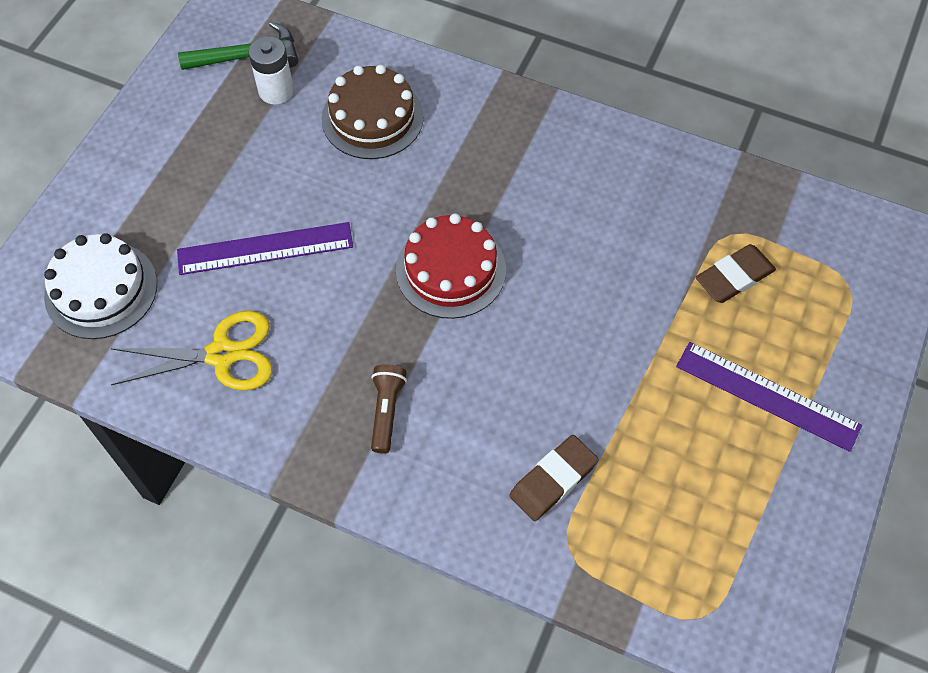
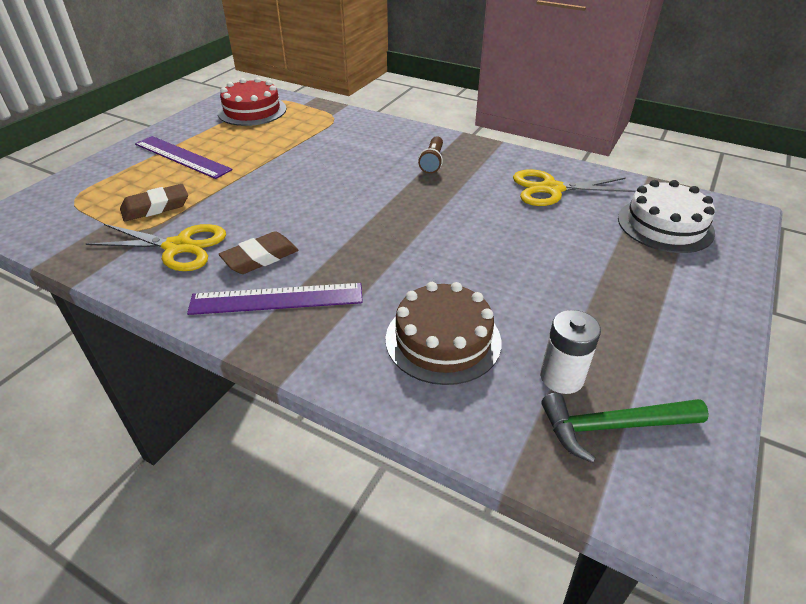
camera: 175 degrees left, 20 degrees down
(265, 249) = (535, 241): purple ruler -> purple ruler (277, 299)
(451, 270) = (378, 221): red cake -> red cake (252, 111)
(553, 480) = (334, 136): brown eraser -> brown eraser (260, 257)
(667, 211) = (178, 247): none -> yellow scissors

